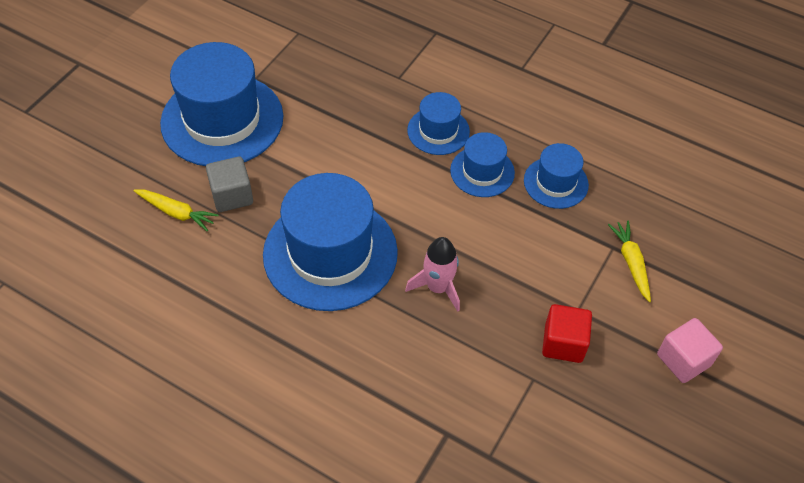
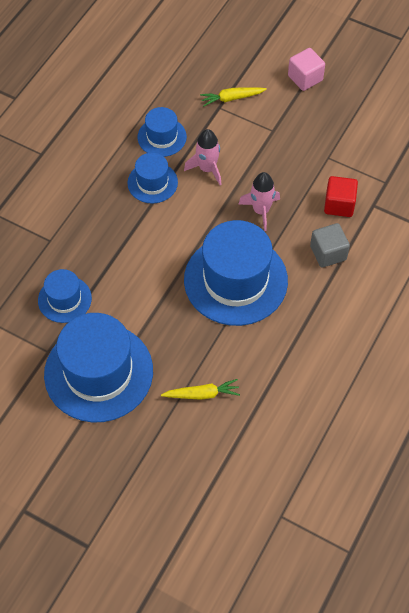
camera: 90 degrees left, 5 degrees up
(176, 212) = (202, 394): yellow carrot -> yellow carrot turned 60 degrees clockwise
(232, 195) = (182, 354): grey cube -> grey cube (328, 253)
(438, 131) = (110, 211): blue hat -> blue hat (64, 299)
(506, 230) = (207, 169): none -> pink rocket
(563, 343) = (299, 140): red cube -> red cube (339, 205)

